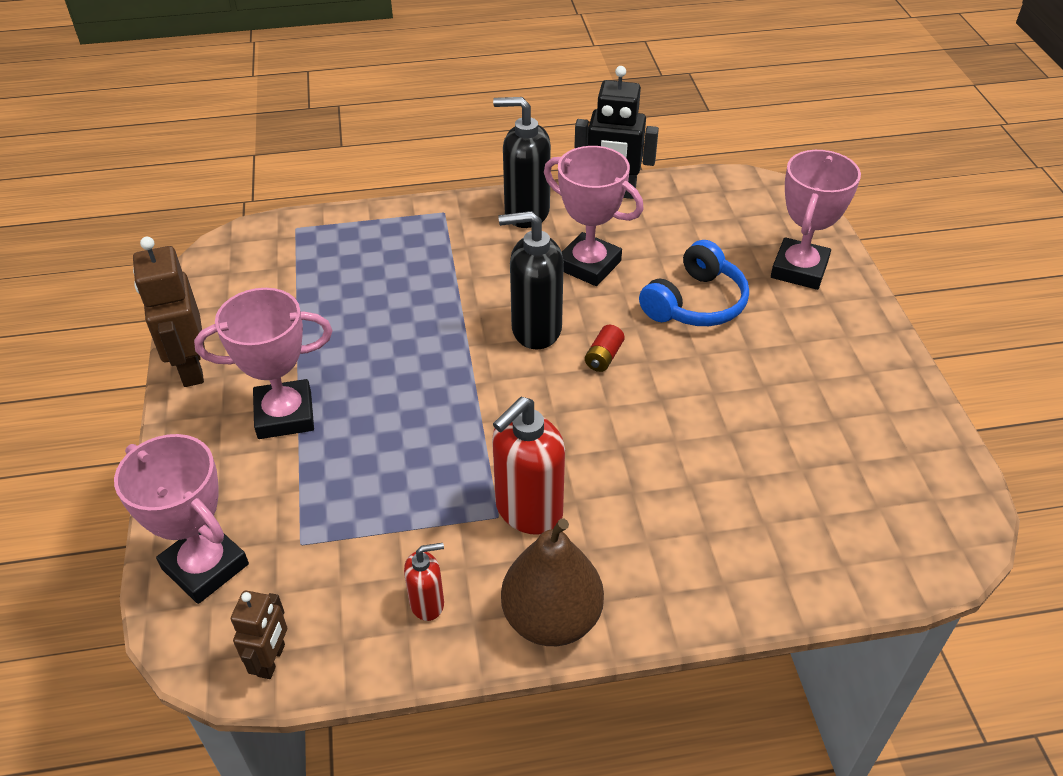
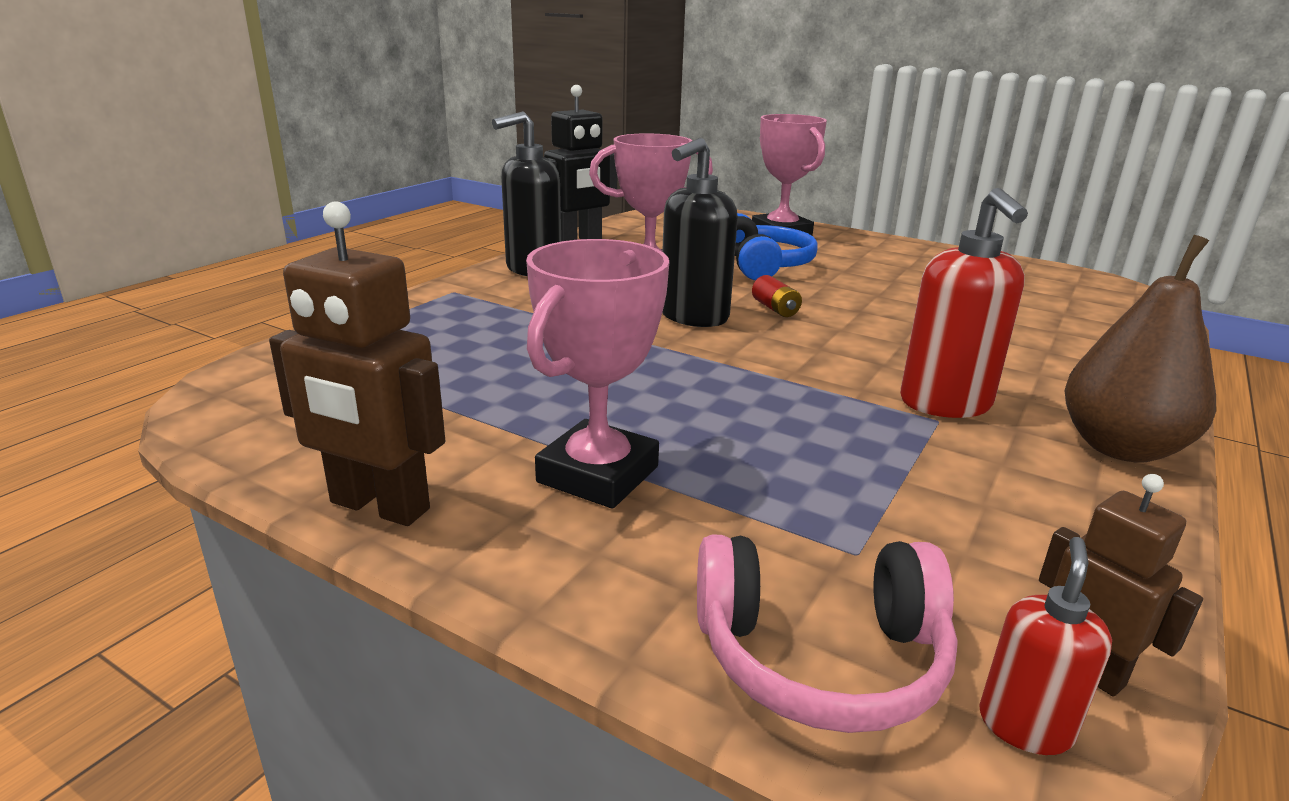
camera: 50 degrees left, 20 degrees down
(205, 566) = (820, 657): pink trophy -> pink headphones
(427, 603) = (1047, 505): red soap dispenser -> red soap dispenser (1024, 725)

